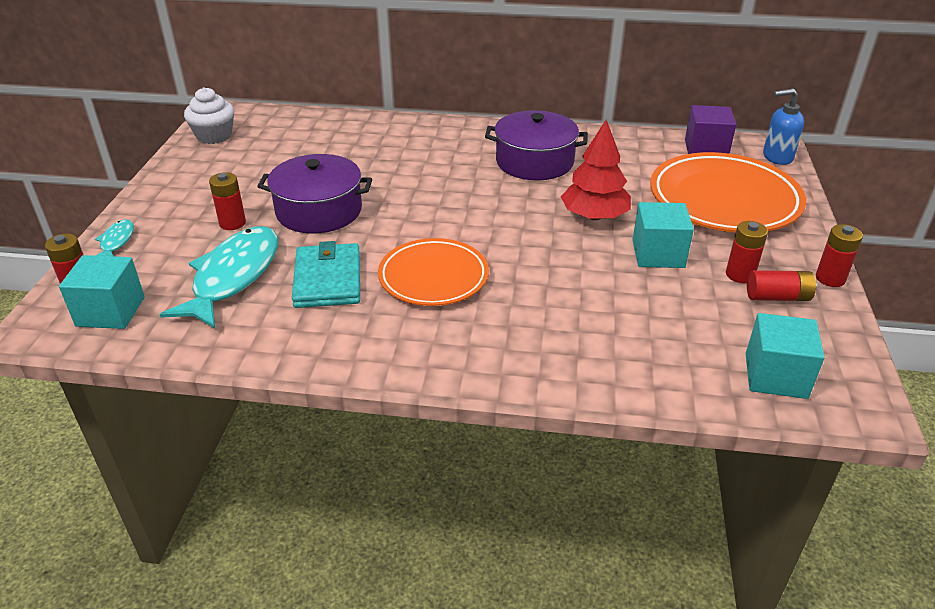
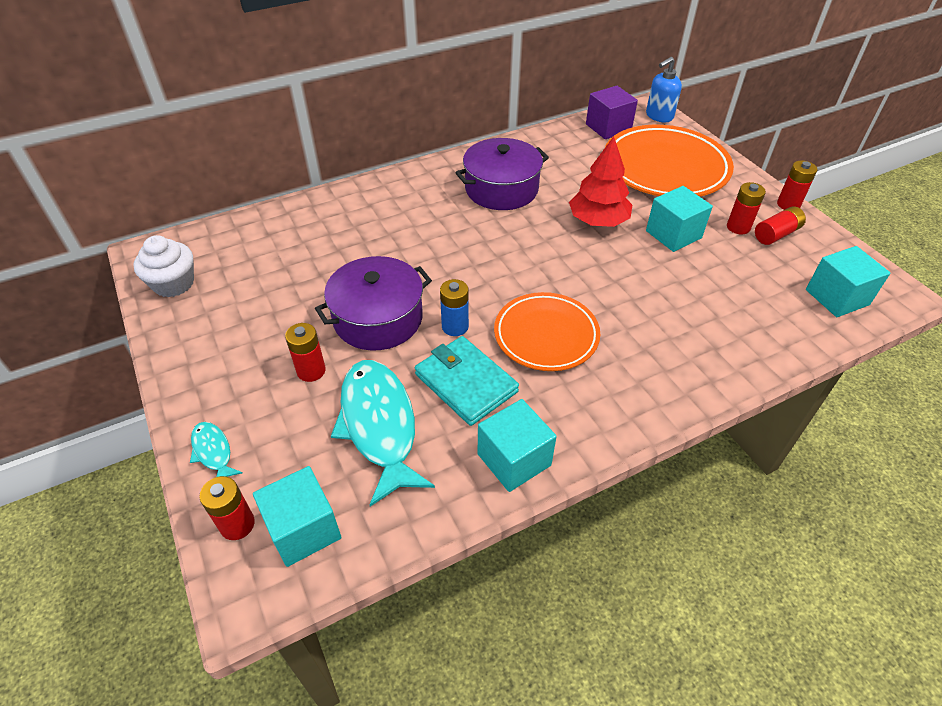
camera: 35 degrees left, 10 degrees up
(297, 345) = (514, 459): none -> turquoise cube
(368, 240) = (455, 326): none -> blue battery

